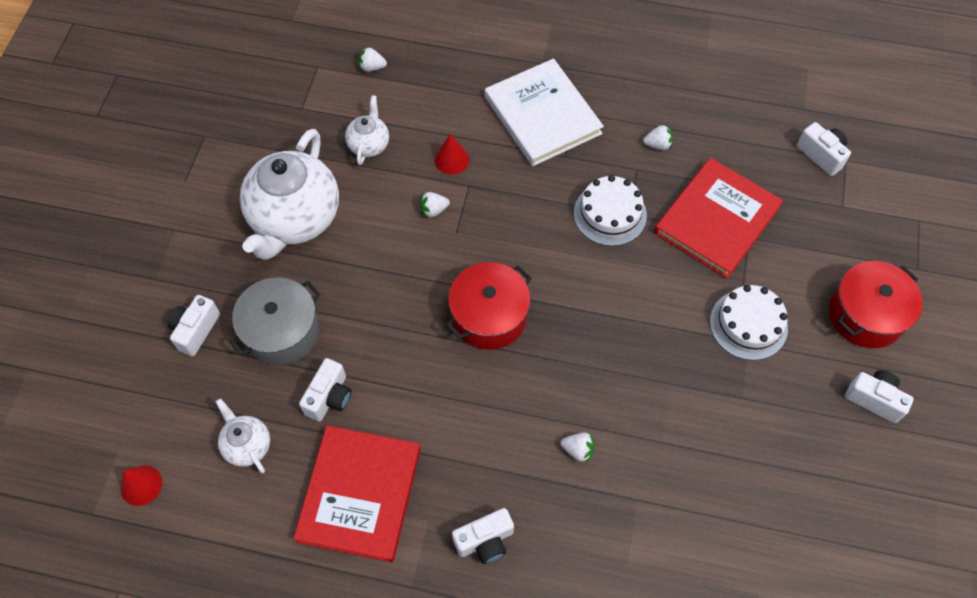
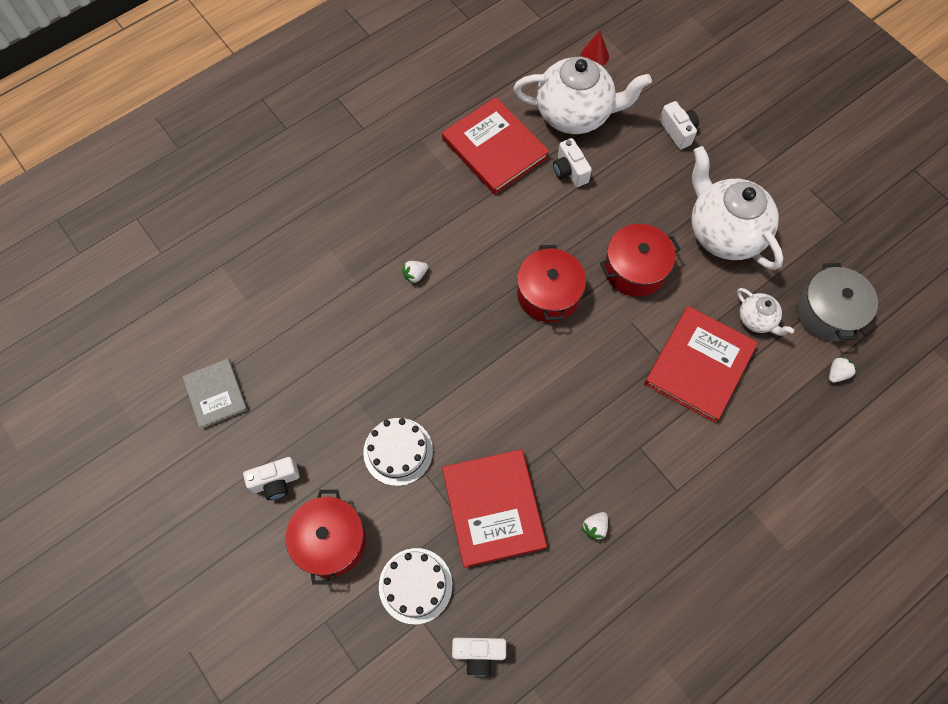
camera: 130 degrees right, 5 degrees up
(247, 445) = (575, 114): white teapot -> white teapot, size x2.11
(282, 332) = (638, 174): grey pot -> grey pot (828, 312)
(398, 264) = (635, 269): none -> red pot
(433, 210) = (662, 321): white strawberry -> none
(451, 159) = (699, 365): red cone -> red book
(485, 541) = (410, 189): white camera -> none
(542, 115) = (692, 462): white book -> none
(610, 214) = (562, 436): white cake -> white cake (415, 585)
(867, 528) = (216, 394): none -> grey book

